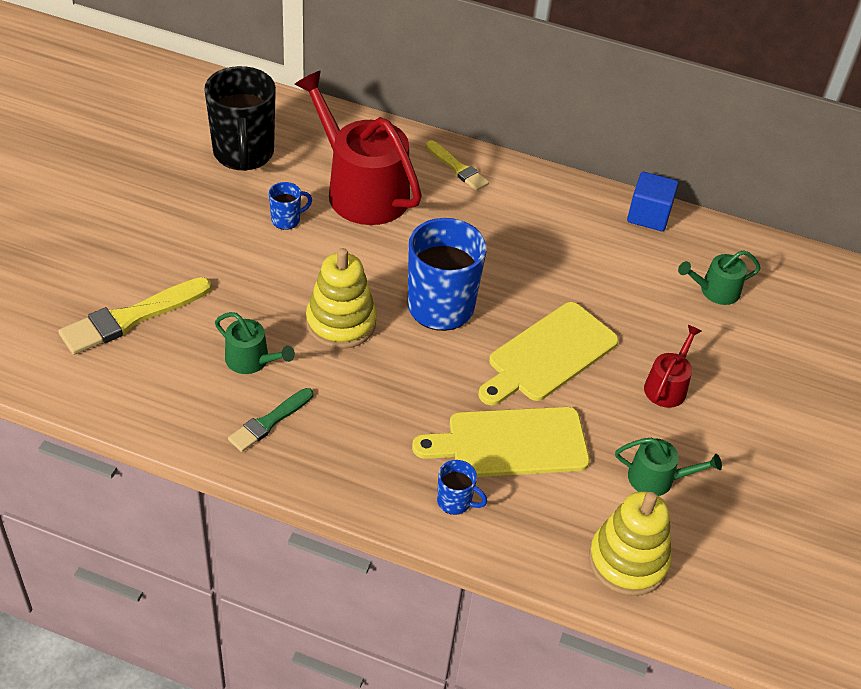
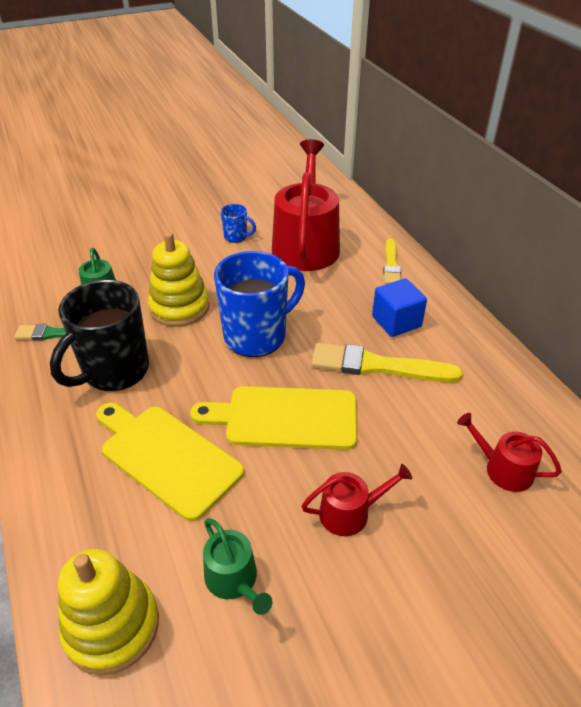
camera: 50 degrees right, 5 degrees down
(131, 318) = (81, 239): yellow brush -> yellow brush (378, 366)
(243, 154) = (264, 194): black mug -> black mug (114, 371)
(455, 502) = (71, 466): blue mug -> none
(648, 215) = (512, 375): blue cube -> blue cube (396, 322)
(715, 291) = (503, 469): green watering can -> red watering can

